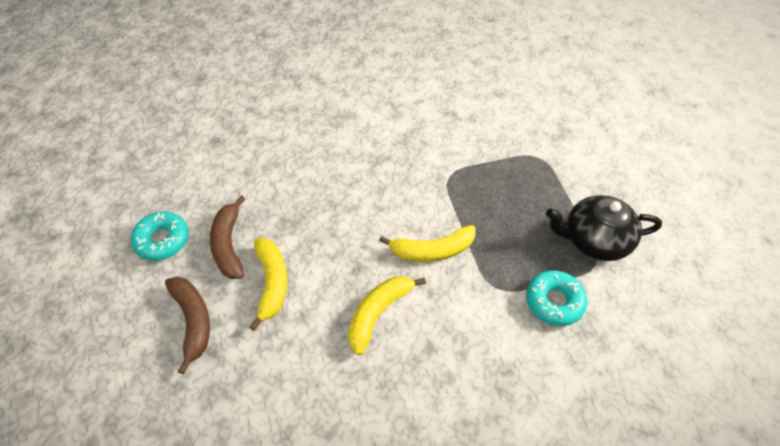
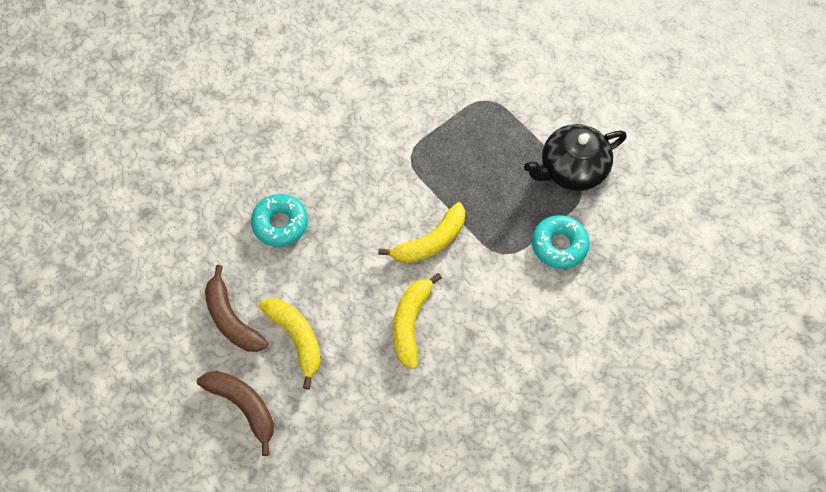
camera: 25 degrees left, 10 degrees up
(162, 240) = (161, 343): turquoise donut -> turquoise donut (280, 223)

